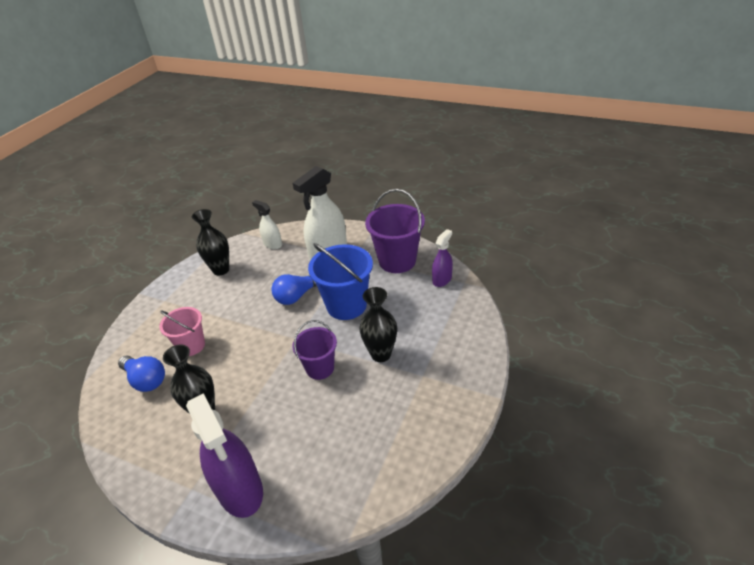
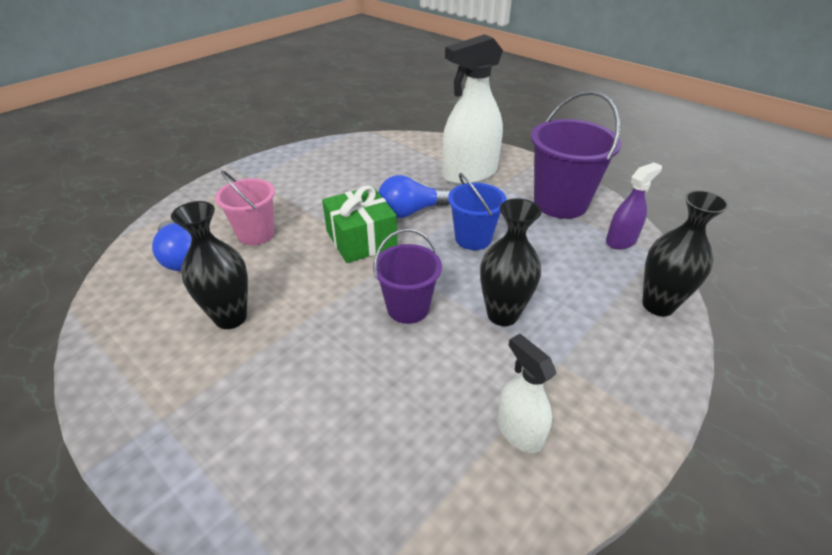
camera: 15 degrees right, 0 degrees up
(221, 270) = (330, 162): black vase -> black vase (658, 305)
(240, 489) = (223, 445): purple spray bottle -> none
(270, 328) = (361, 239): none -> green gift
(272, 244) = (403, 149): white spray bottle -> white spray bottle (519, 431)
(346, 305) = (473, 238): blue bucket -> blue bucket, size x0.63

